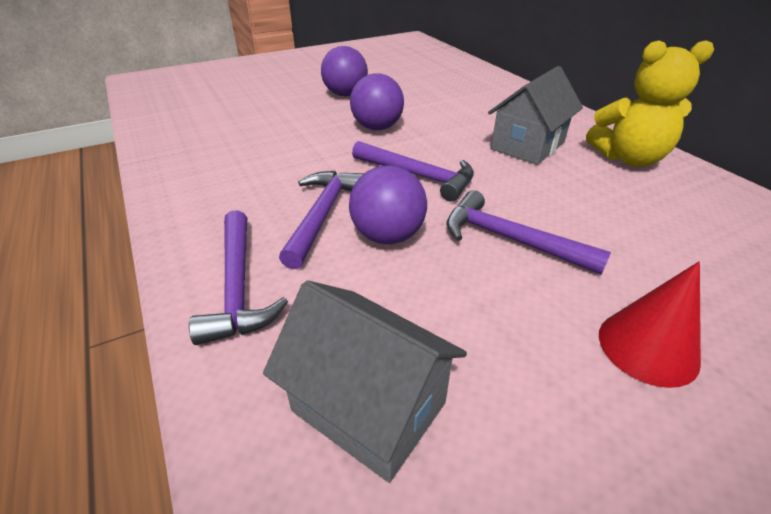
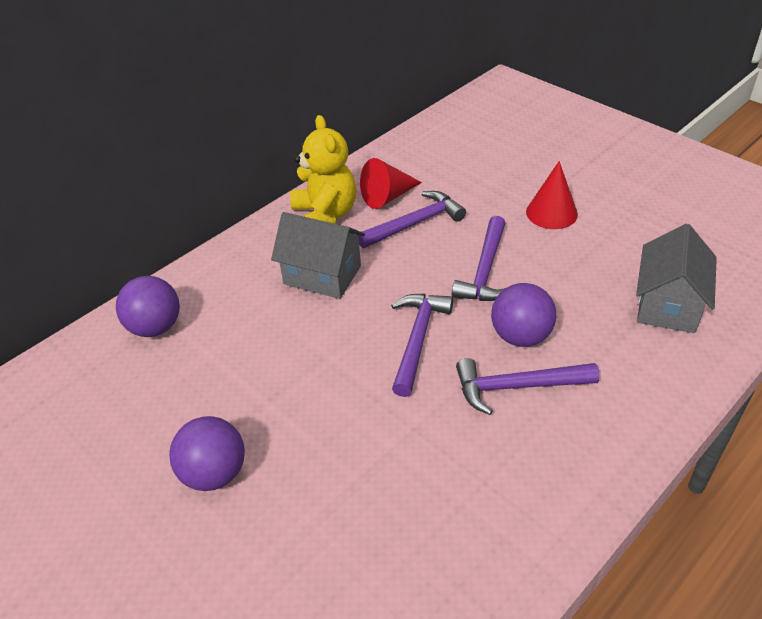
camera: 105 degrees left, 5 degrees up
(238, 286) = (633, 403): purple hammer -> purple hammer (415, 223)
(377, 127) = (319, 402): purple ball -> purple ball (155, 327)
(673, 200) = (387, 196): none -> red cone

